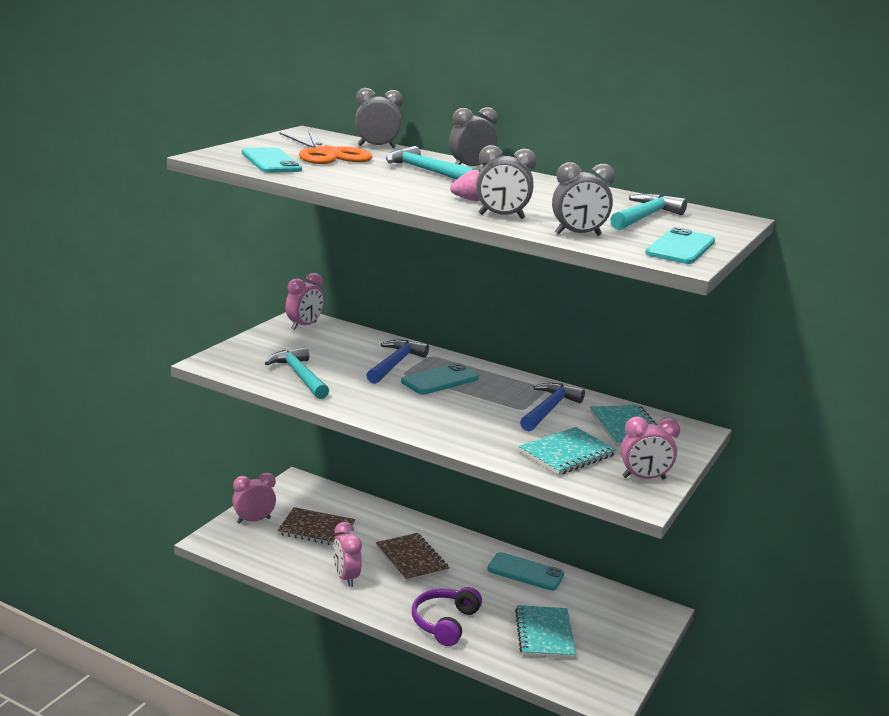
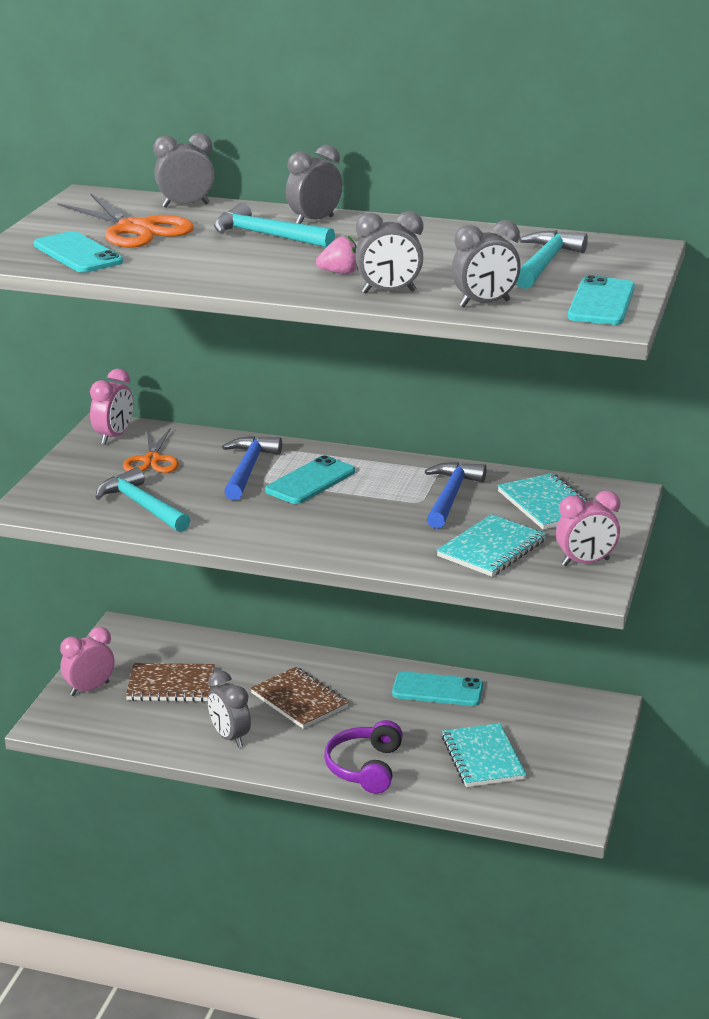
camera: 10 degrees left, 5 degrees up
(324, 346) = (152, 460): none -> orange scissors
(345, 577) = (230, 737): pink clock -> grey clock

